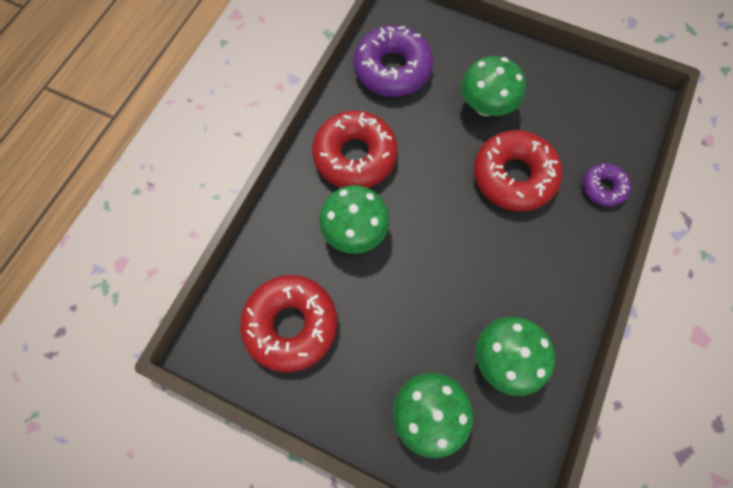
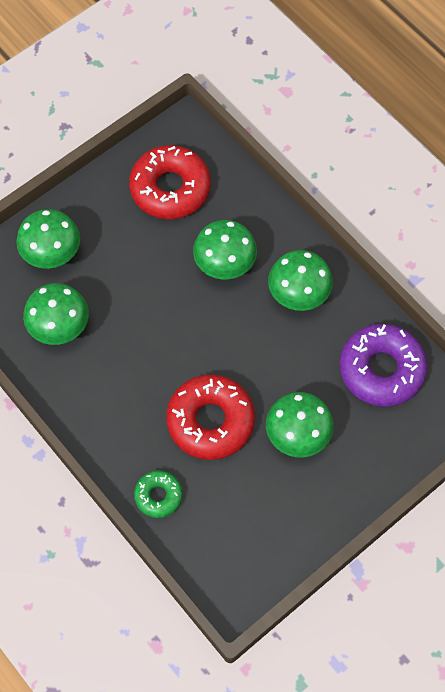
camera: 115 degrees right, 5 degrees down
(355, 156) = (298, 295): red donut -> green mushroom
(603, 187) = (158, 496): purple donut -> green donut

